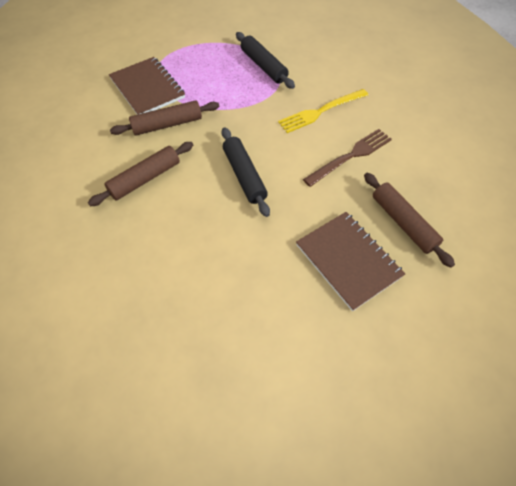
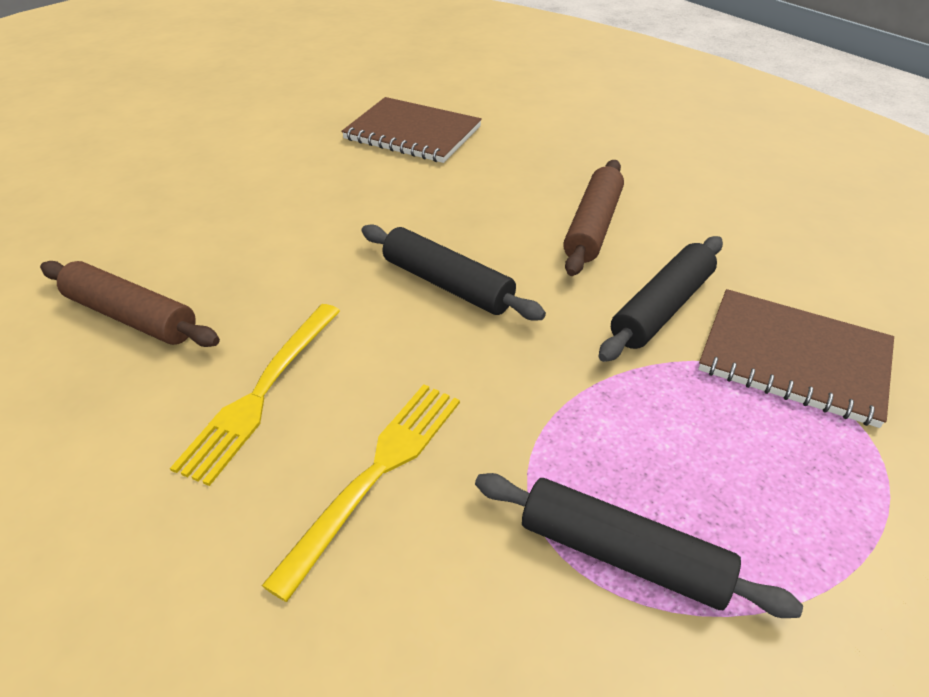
camera: 150 degrees right, 15 degrees down
(167, 124) = (662, 308): brown rolling pin -> black rolling pin
(348, 260) = (219, 243): brown notebook -> brown notebook (412, 133)
(351, 156) = (261, 393): brown fork -> yellow fork

